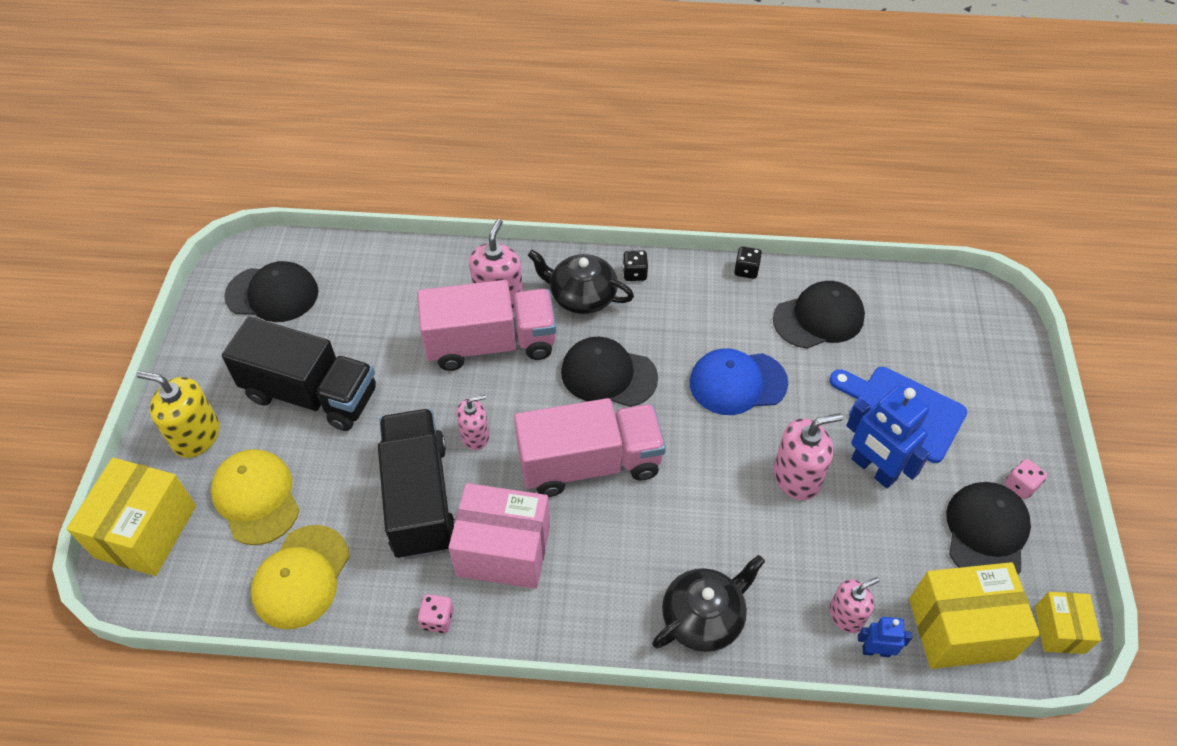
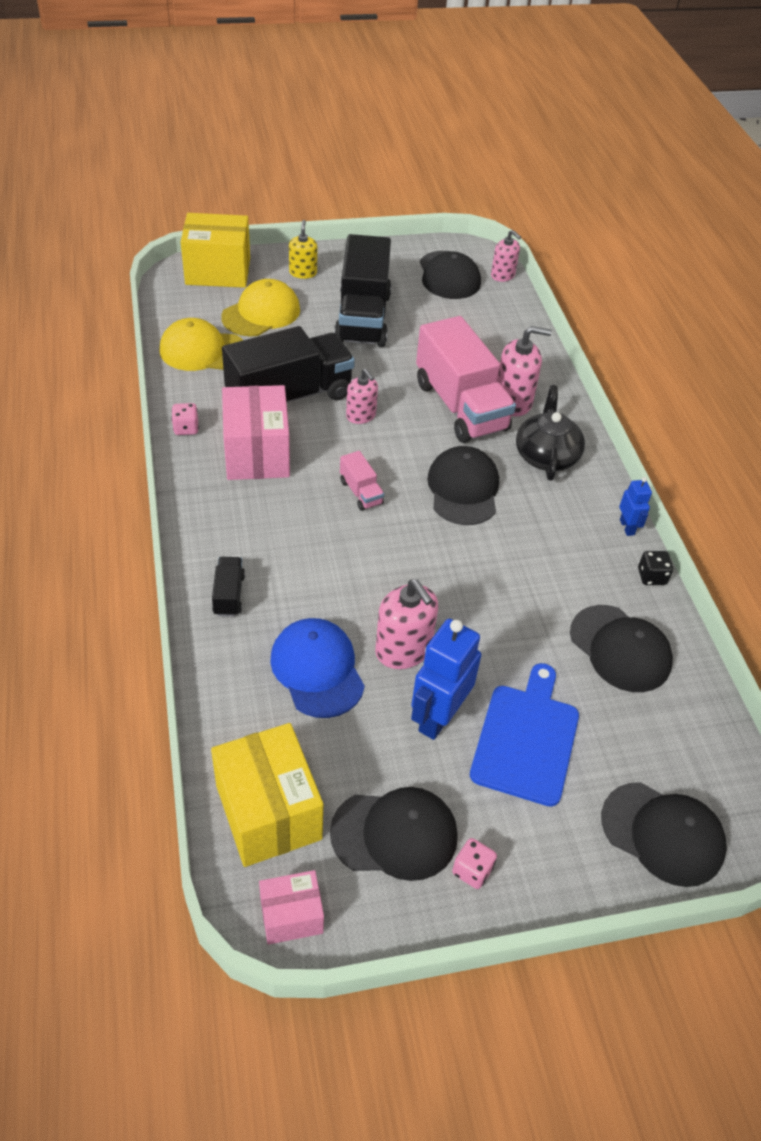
camera: 70 degrees right, 5 degrees down
(196, 436) = (303, 272): yellow soap dispenser -> yellow soap dispenser, size x0.64
(589, 463) = (361, 492): pink truck -> pink truck, size x0.43
(634, 273) = (595, 488): black dice -> none
(704, 617) = (229, 595): black teapot -> black truck
(737, 383) = (498, 587): blue cap -> blue cap (317, 669)
(846, 615) = (258, 706): pink soap dispenser -> pink soap dispenser (503, 275)
(876, 651) = (225, 735): blue robot -> blue robot (627, 527)
(992, 351) = (663, 834): none -> black cap
(1059, 629) = (291, 915): yellow box -> pink box

